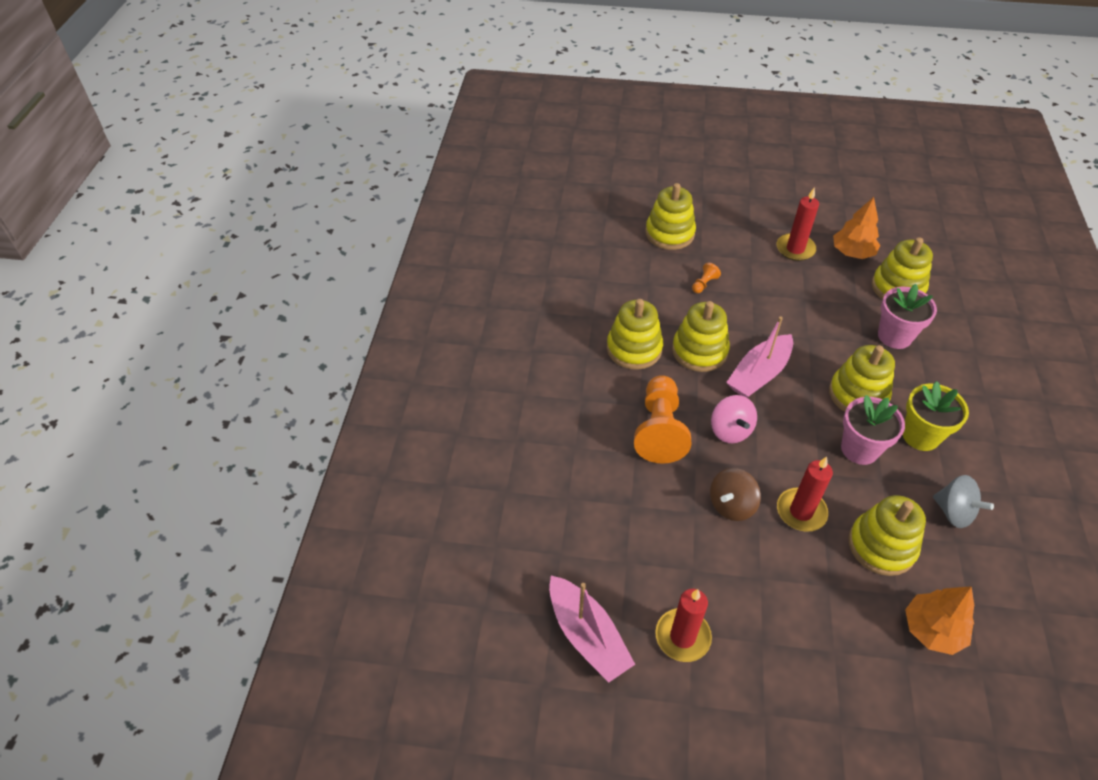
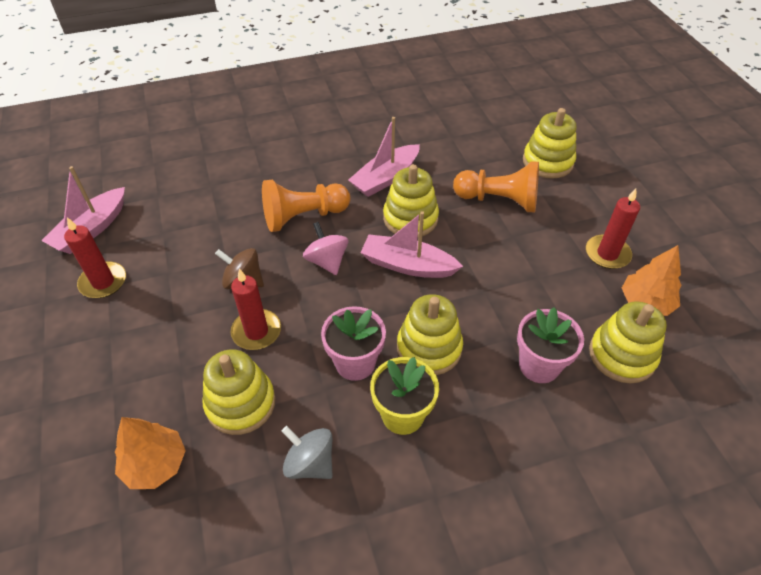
camera: 65 degrees right, 0 degrees up
(634, 349) = (385, 178): yellow stacking toy -> pink boat
(704, 284) = (499, 200): orange pawn -> orange pawn, size x2.43
(730, 430) = (327, 261): pink spinning top -> pink spinning top turned 105 degrees clockwise
(953, 512) = (310, 463): grey spinning top -> grey spinning top turned 105 degrees clockwise

